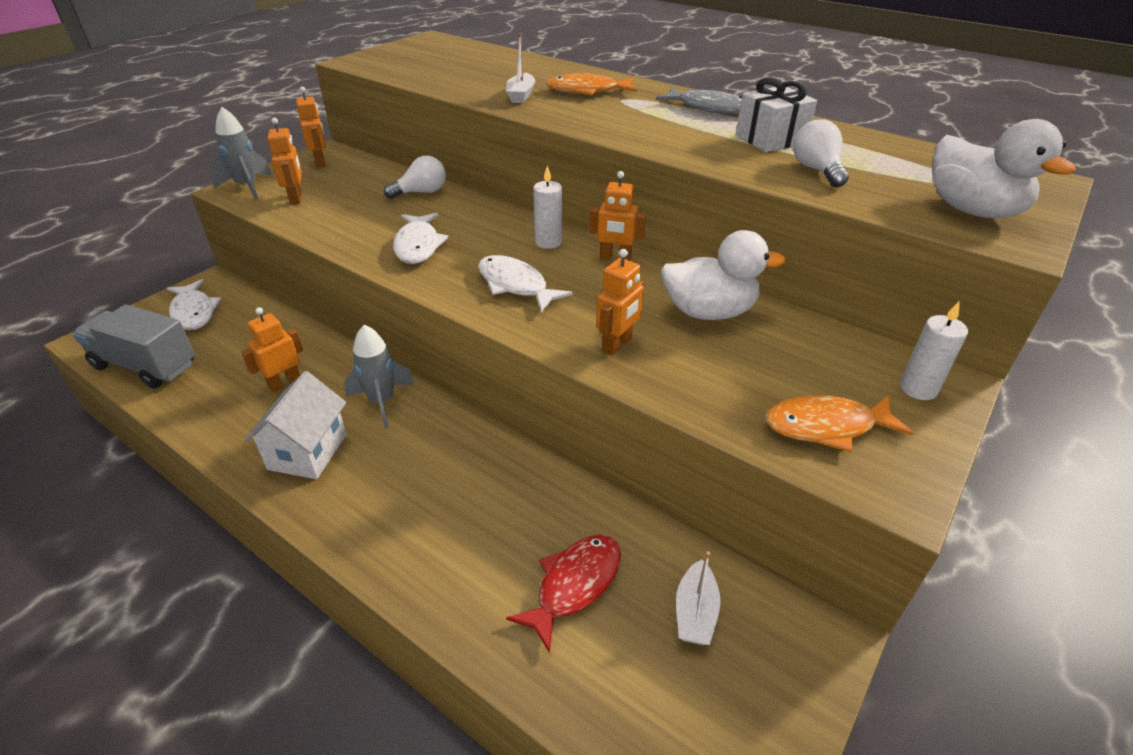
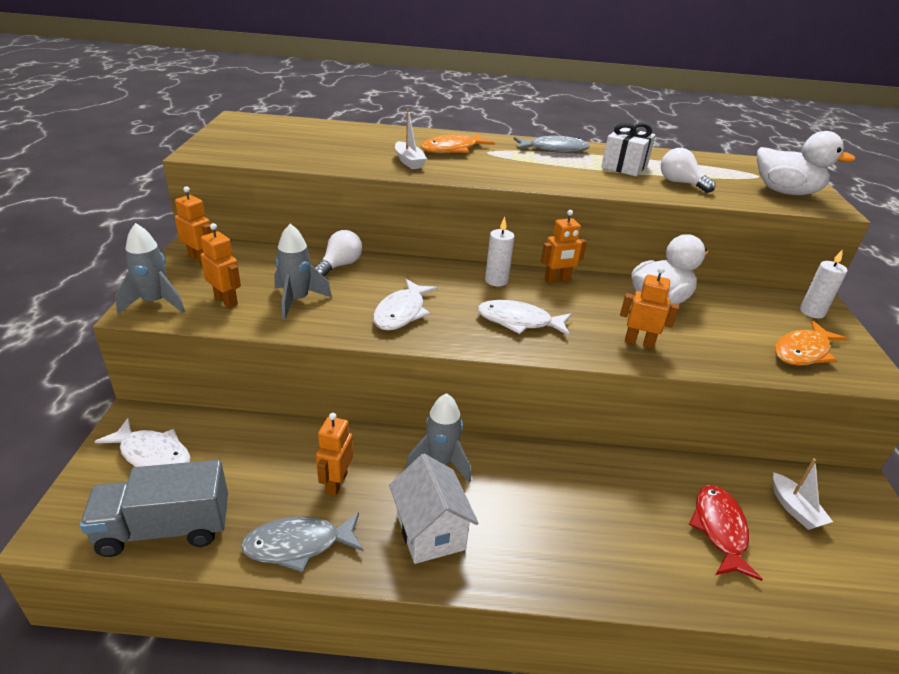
camera: 35 degrees left, 5 degrees down
(208, 416) = (298, 545): none -> grey fish
(347, 212) = (297, 301): none -> grey rocket
(418, 245) = (401, 312): white fish -> white fish turned 60 degrees clockwise
(617, 345) = (639, 342): orange robot -> orange robot turned 75 degrees counterclockwise

